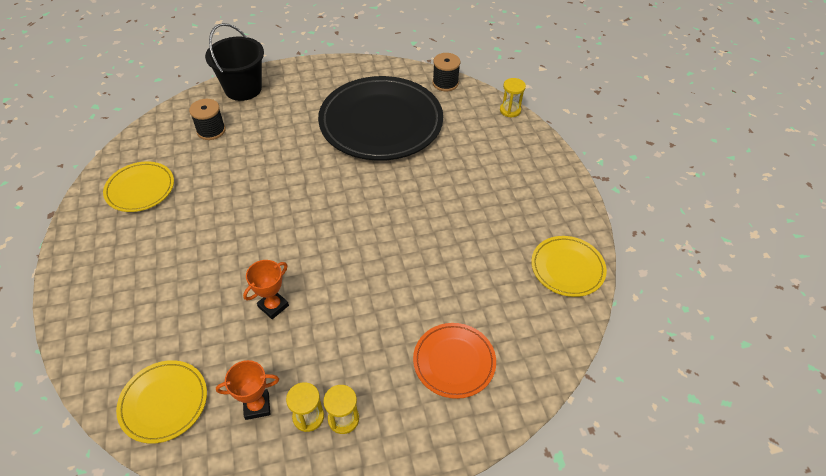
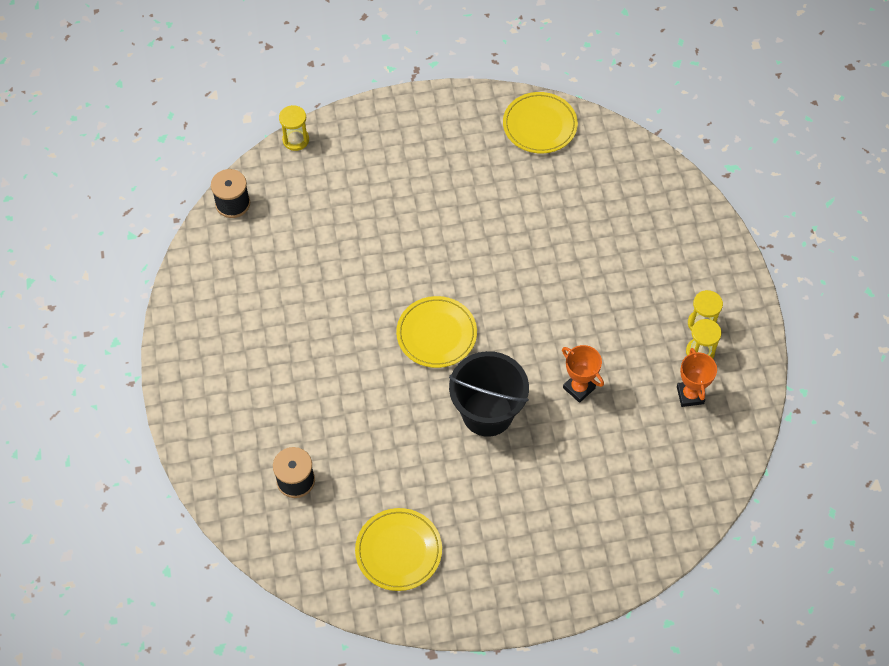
camera: 85 degrees left, 10 degrees up
(164, 402) = (687, 477): yellow plate -> yellow plate (436, 334)
(243, 89) = (210, 448): black bucket -> black bucket (487, 413)
(381, 122) = (302, 280): black plate -> none
(454, 362) = (644, 232): orange plate -> none

